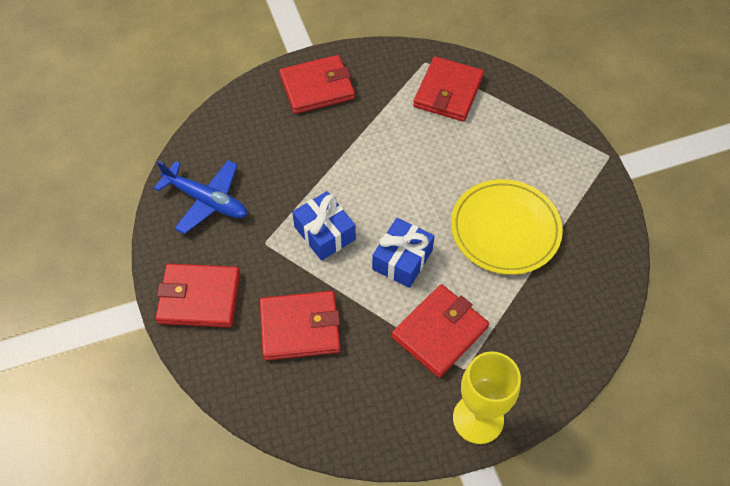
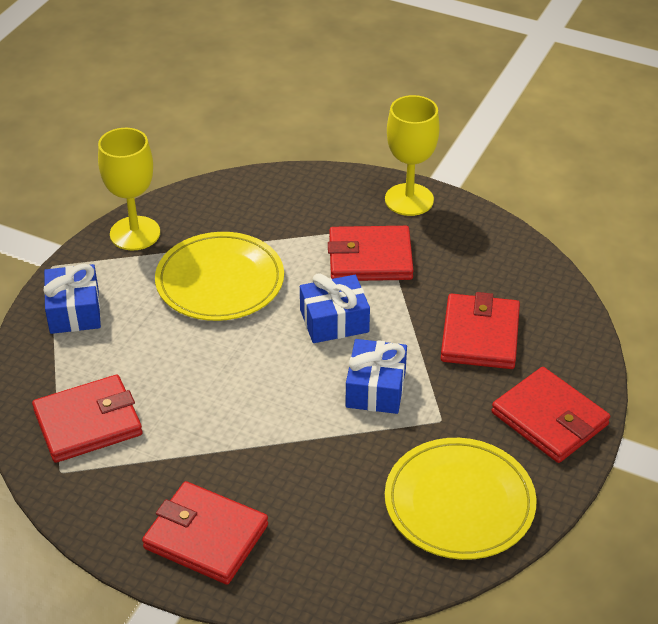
camera: 135 degrees left, 15 degrees down
(206, 200) = (459, 502): blue plane -> yellow plate
(300, 328) = (480, 335): red wallet -> red wallet turned 60 degrees clockwise
(551, 141) = (74, 311): none -> blue gift
(603, 219) = (135, 233): none -> yellow goblet

